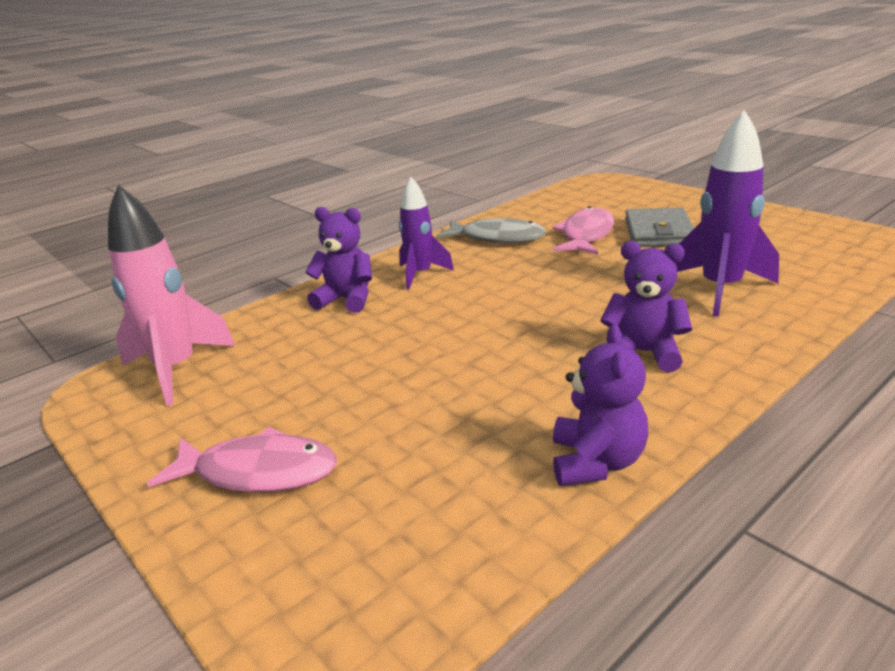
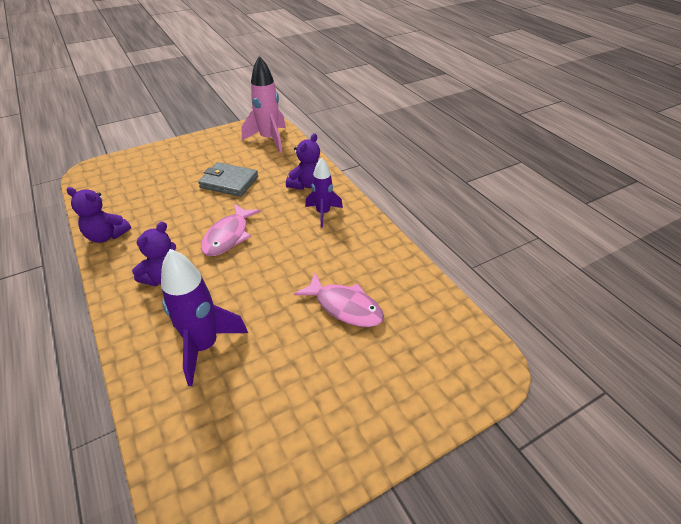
camera: 100 degrees right, 15 degrees up
(258, 472) = (180, 159): pink fish -> pink fish (228, 236)
(497, 238) = (366, 257): grey fish -> none
(658, 232) = (325, 355): grey wallet -> grey wallet (229, 182)

